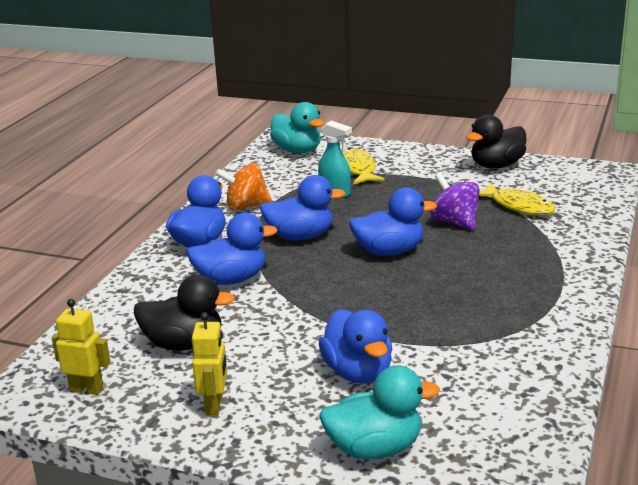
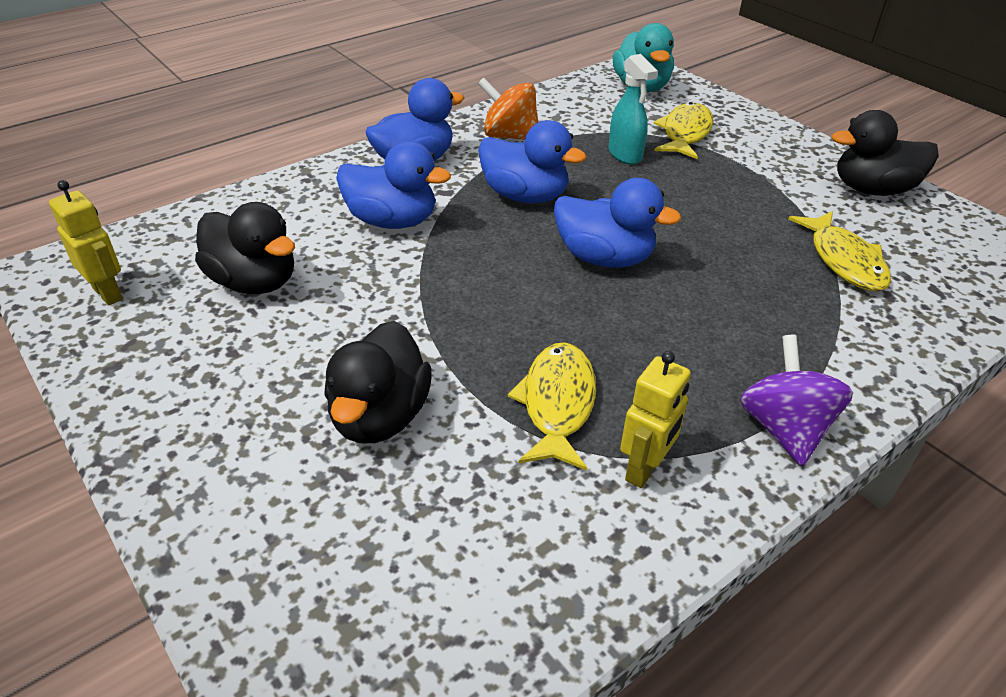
camera: 30 degrees right, 15 degrees up
(214, 405) = (188, 379): yellow robot -> yellow robot (644, 469)
(358, 372) = (380, 416): blue duck -> black duck
(375, 448) = (271, 546): turquoise duck -> none
(447, 327) = (557, 403): none -> yellow fish
(455, 222) = (731, 250): purple spinning top -> purple spinning top (784, 428)

